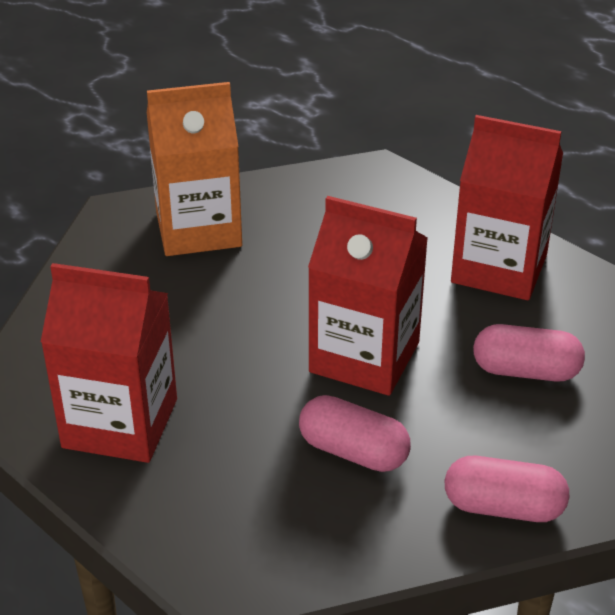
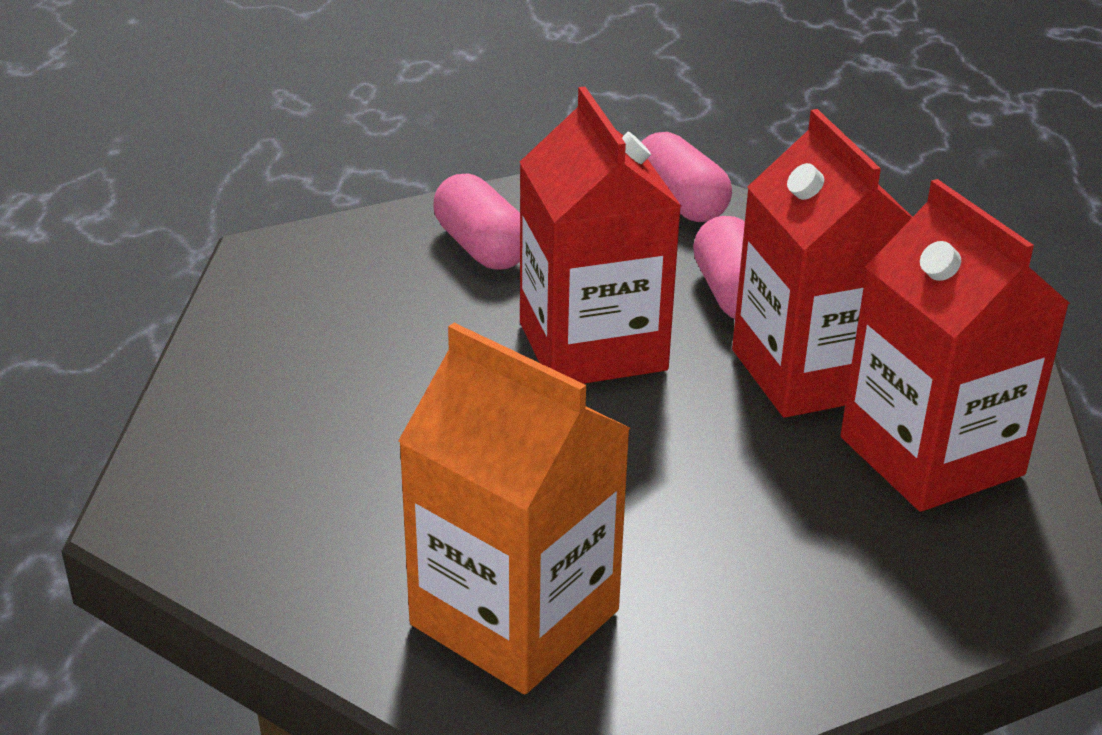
camera: 130 degrees left, 5 degrees down
(499, 268) = (310, 322): red carton -> red carton (812, 372)

